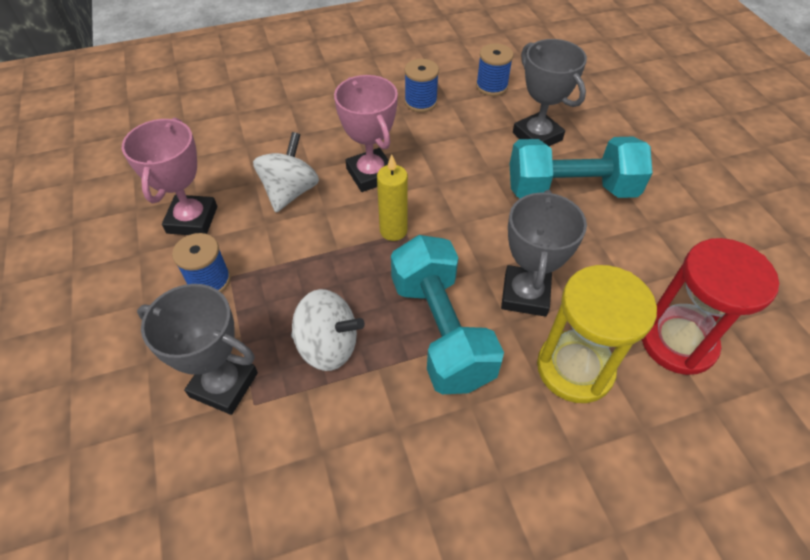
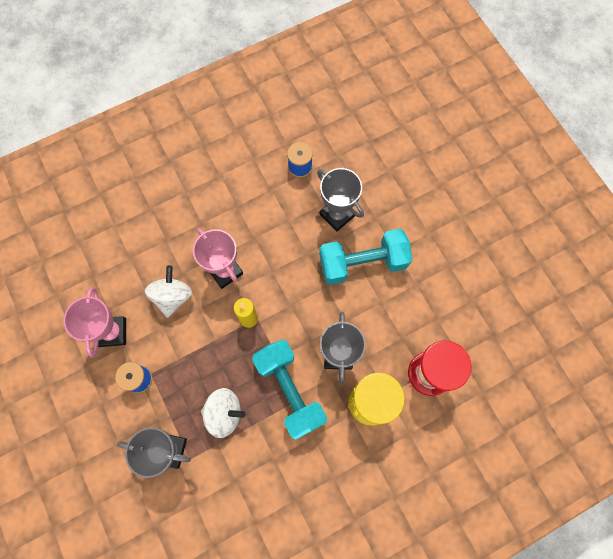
camera: 10 degrees left, 20 degrees up
(420, 102) = (249, 193): blue spool -> none

